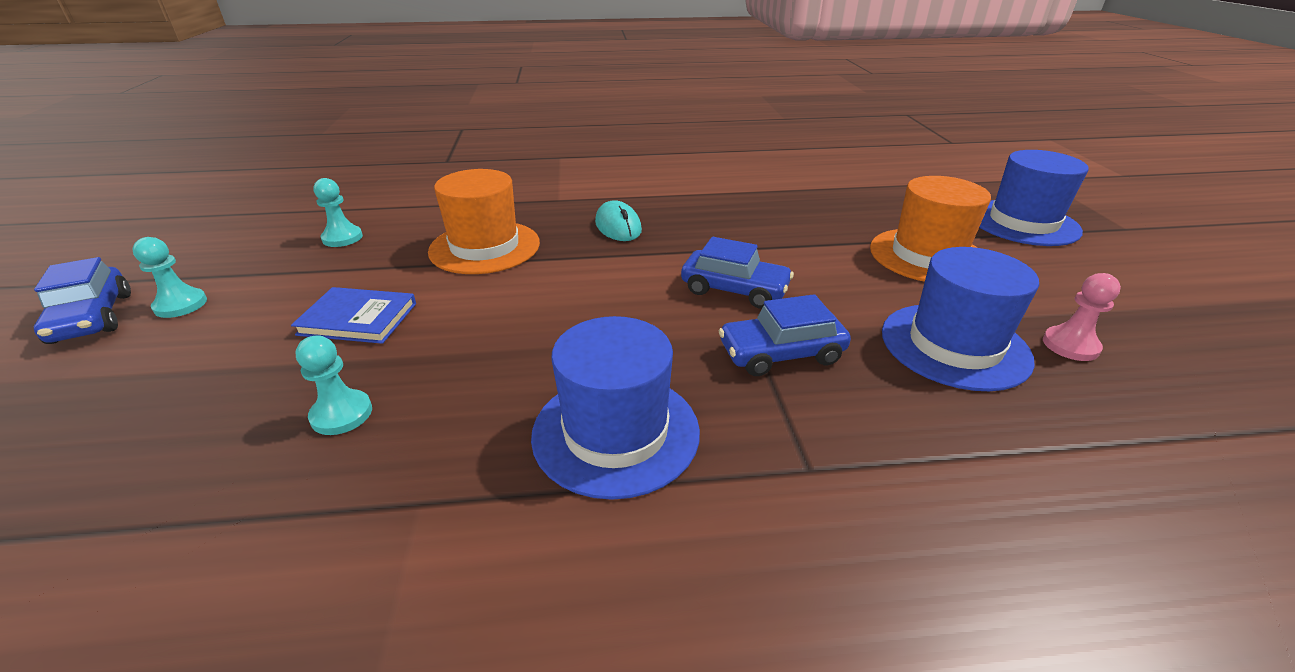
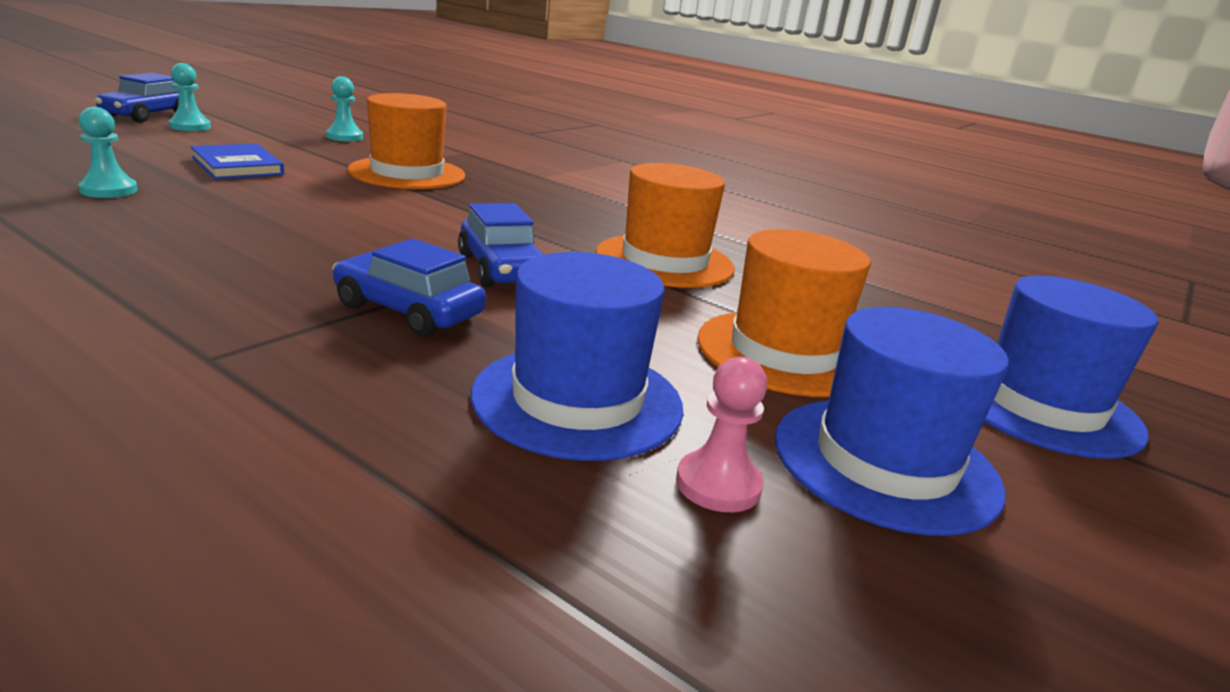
camera: 40 degrees right, 10 degrees down
(616, 432) = (181, 271): blue hat -> blue hat (885, 462)
(618, 226) = (535, 204): turquoise mouse -> none
(768, 229) = (664, 261): none -> orange hat

